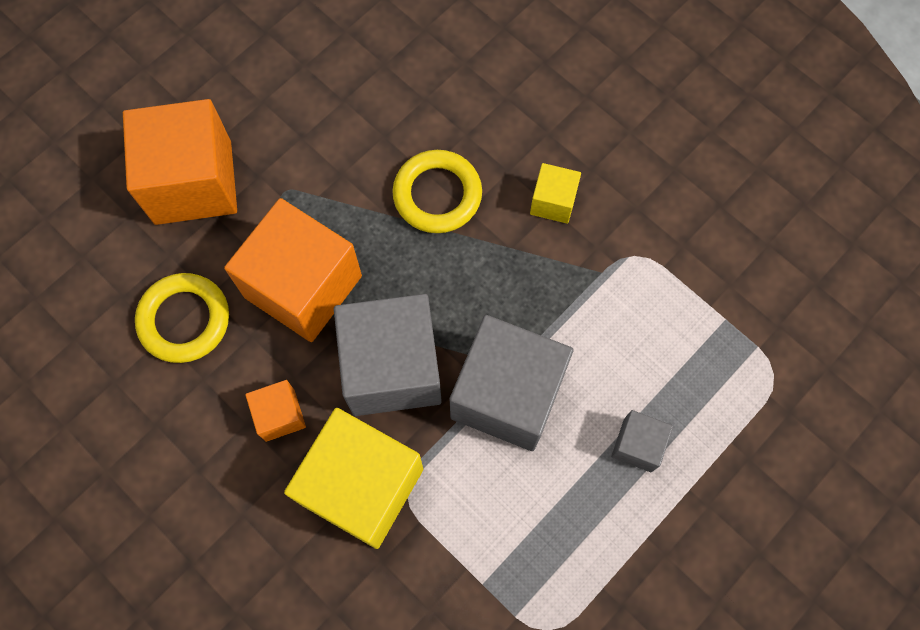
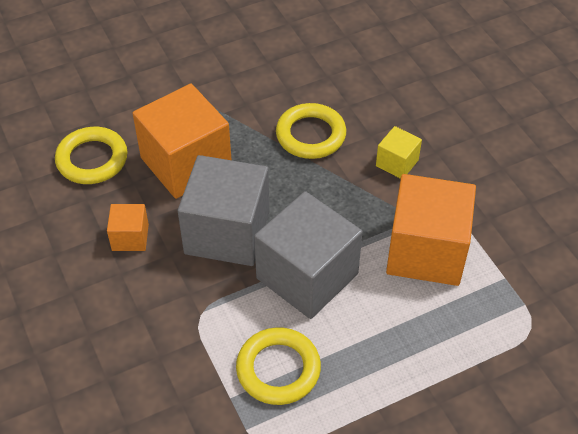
camera: 20 degrees right, 20 degrees down
(193, 182) = (139, 81): orange cube -> orange cube (426, 251)
(362, 486) = (168, 301): yellow cube -> none
(521, 528) = (278, 369): none -> yellow ring
(637, 445) = (397, 342): grey cube -> none

